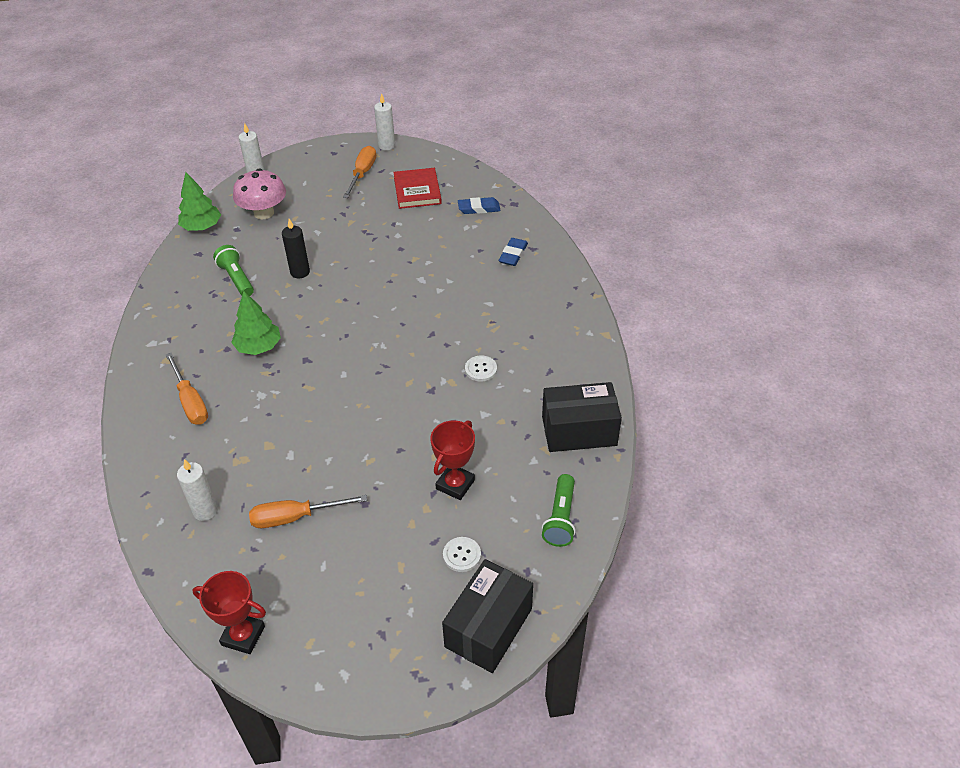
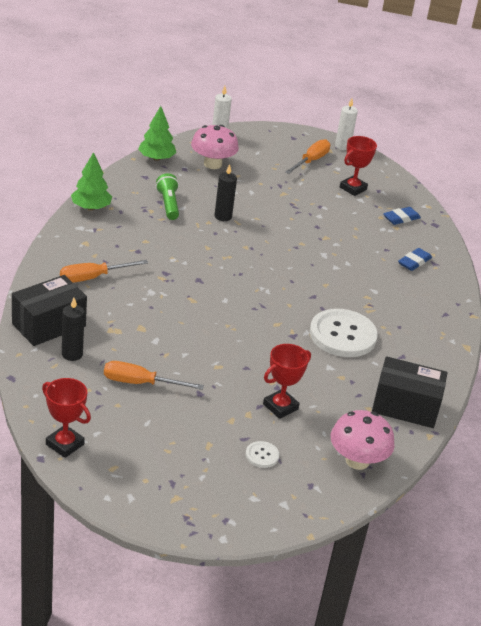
camera: 15 degrees right, 10 degrees down
(190, 402) = (93, 277): orange screwdriver -> orange screwdriver turned 75 degrees clockwise
(205, 511) = (72, 354): white candle -> black candle
(258, 347) = (164, 258): green tree -> green tree (91, 207)
(417, 191) = (353, 188): red book -> red trophy
(479, 208) = (401, 218): blue eraser -> blue eraser turned 45 degrees counterclockwise
(481, 369) = (342, 335): white button -> white button, size x2.28
(488, 627) = (259, 510): black box -> black box (49, 325)
(560, 518) = (357, 460): green flashlight -> pink mushroom

